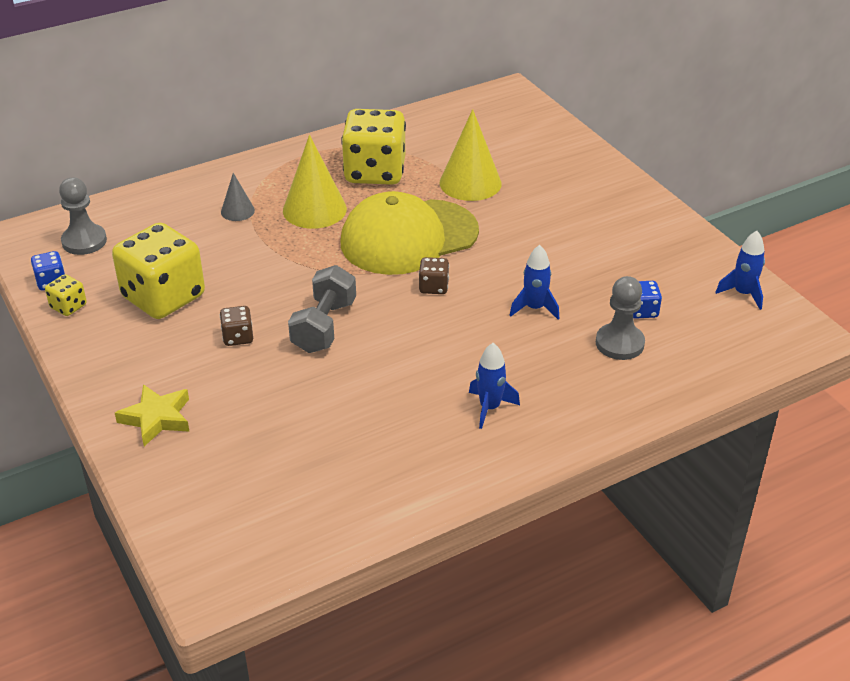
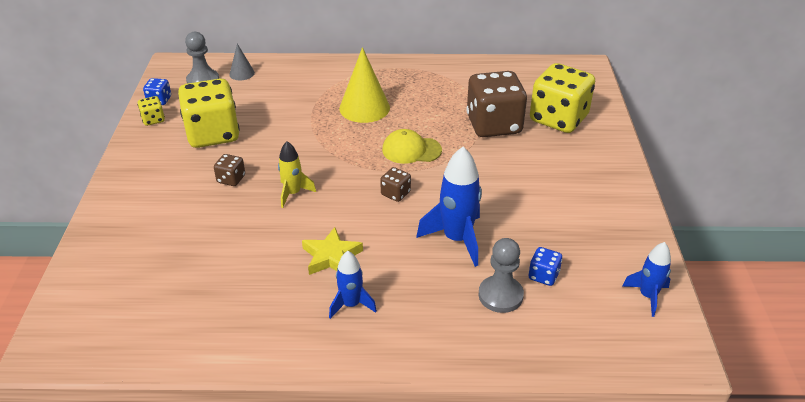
camera: 30 degrees right, 0 degrees up
(157, 418) = (129, 215): yellow star -> yellow star (331, 256)
(237, 211) = (313, 92): grey cone -> grey cone (242, 73)
(324, 326) = (293, 193): grey dumbbell -> yellow rocket
(375, 172) = (430, 95): yellow dice -> yellow dice (558, 119)
(408, 237) = (411, 150): yellow cap -> yellow cap, size x0.51
(470, 183) = (493, 125): yellow cone -> brown dice
(534, 308) = (457, 239): blue rocket -> blue rocket, size x1.66

